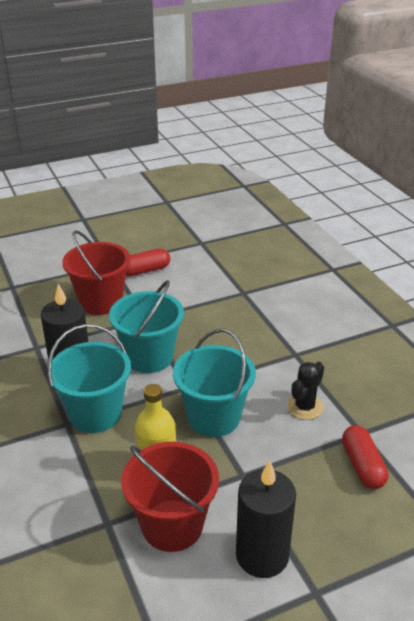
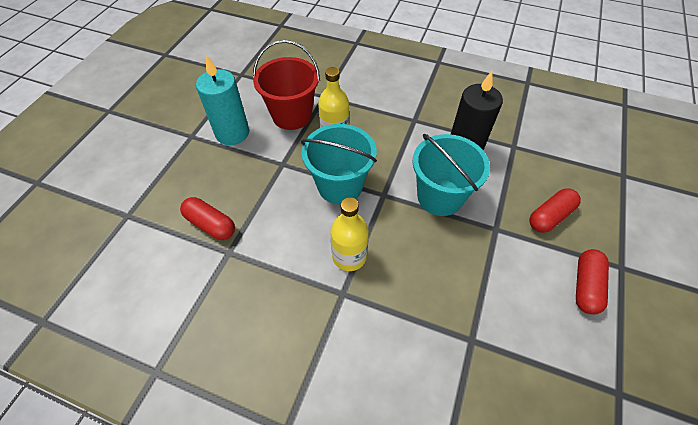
camera: 135 degrees right, 20 degrees up
(95, 413) = (409, 135): turquoise bucket -> none
(101, 302) = (550, 216): red bucket -> red capsule
(262, 555) = (232, 133): black candle -> turquoise candle
(266, 369) = (349, 256): none -> yellow bottle
(304, 407) = (288, 242): black cactus -> none

